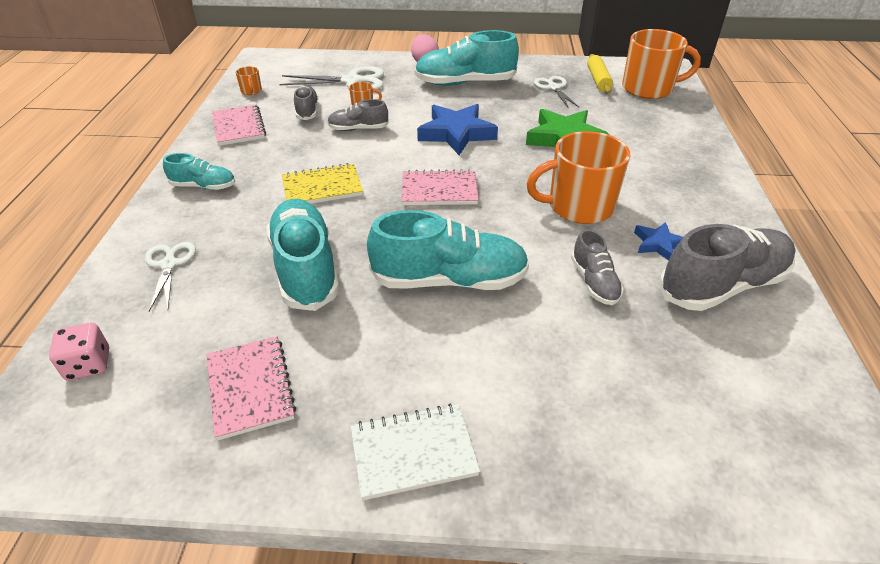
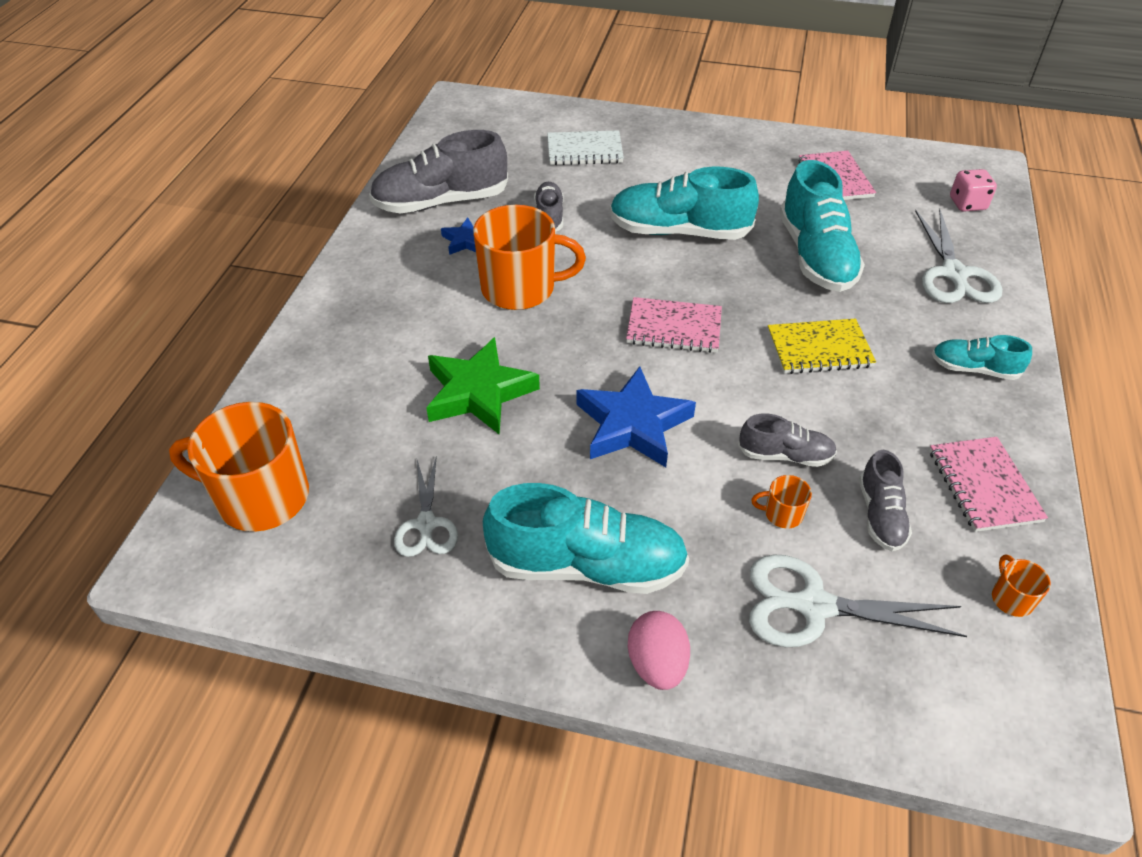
camera: 170 degrees left, 5 degrees up
(169, 264) = (954, 274): white scissors -> white scissors, size x1.56
(413, 452) = (718, 140): white notebook -> white notebook (584, 150)
(598, 80) = (329, 539): yellow rolling pin -> none

